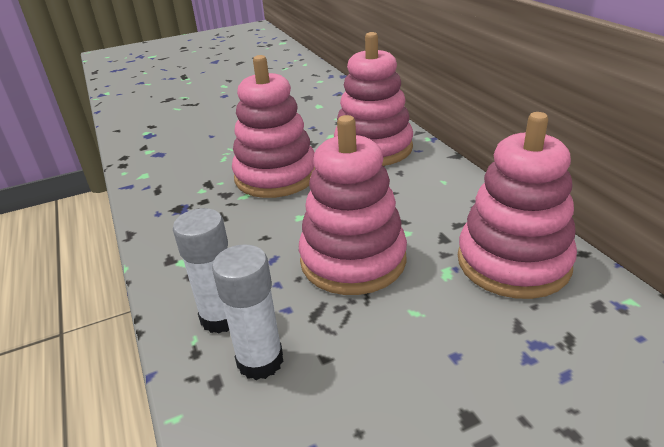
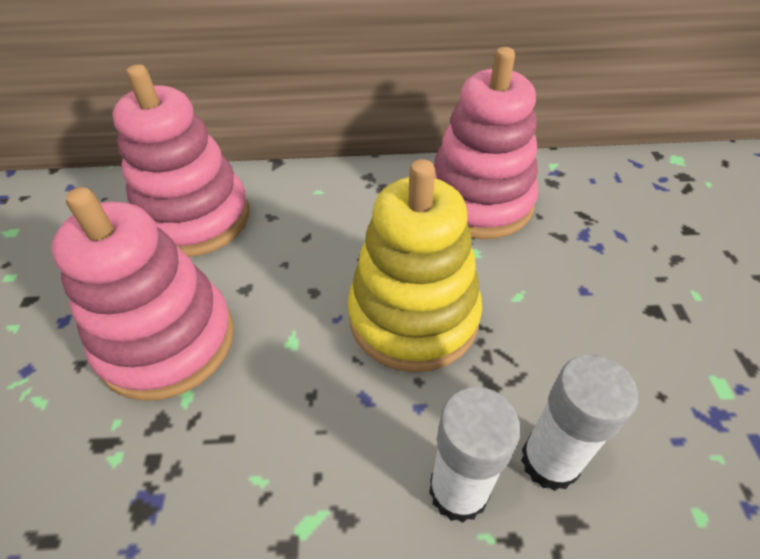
camera: 70 degrees left, 15 degrees up
(353, 260) = (413, 316): pink stacking toy -> yellow stacking toy

